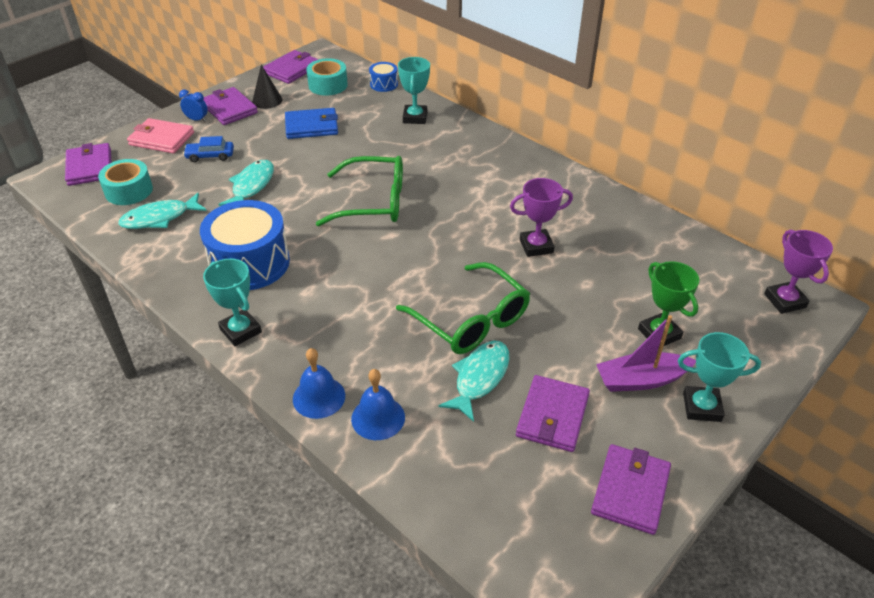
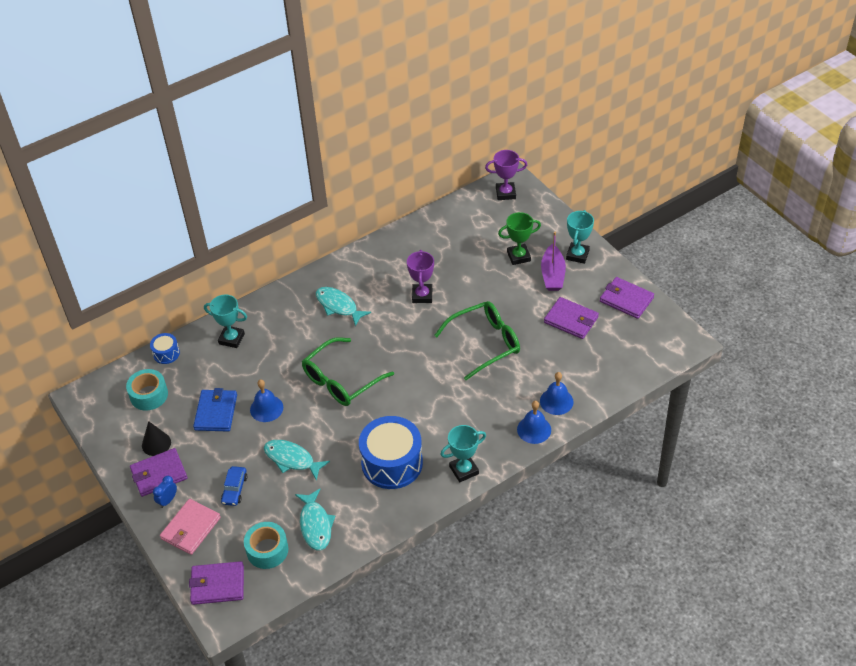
camera: 75 degrees left, 5 degrees up
(292, 69) = (105, 421): purple wallet -> none
(322, 156) = (266, 408): none -> blue bell
(373, 202) = (341, 380): green glasses -> green glasses turned 150 degrees counterclockwise
(479, 378) = (535, 347): turquoise fish -> turquoise fish (338, 306)

